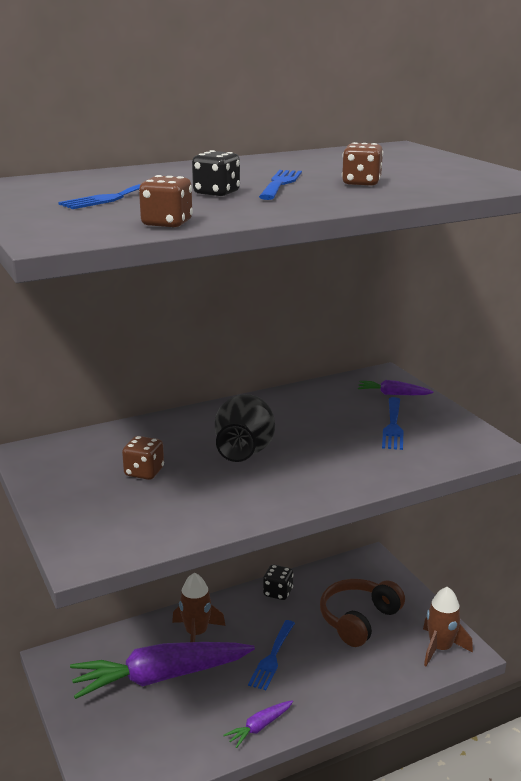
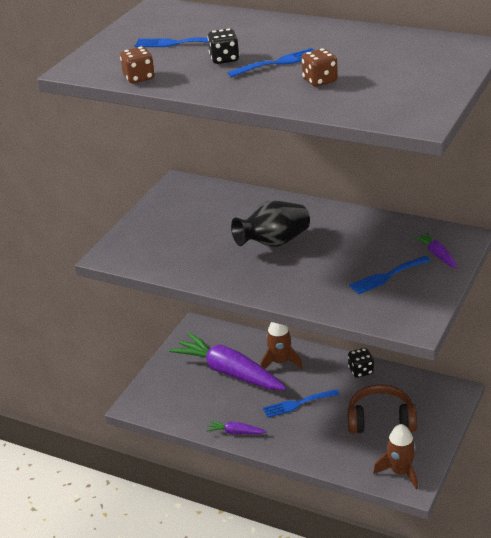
camera: 55 degrees right, 10 degrees up
(144, 472) = (206, 226): brown dice -> none

